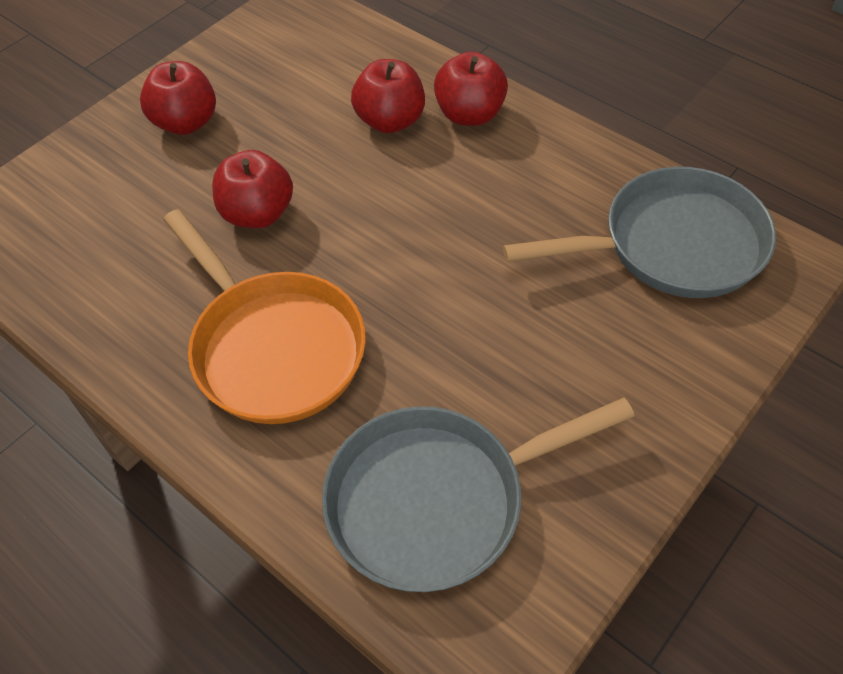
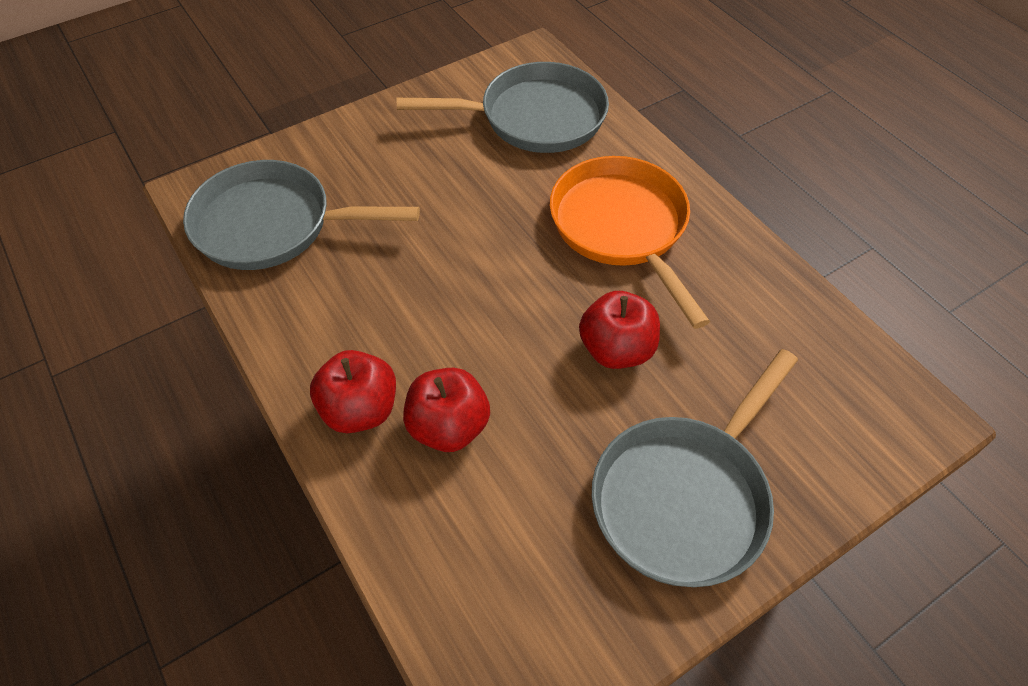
camera: 165 degrees left, 0 degrees up
(186, 123) = (684, 497): red apple -> grey pan

